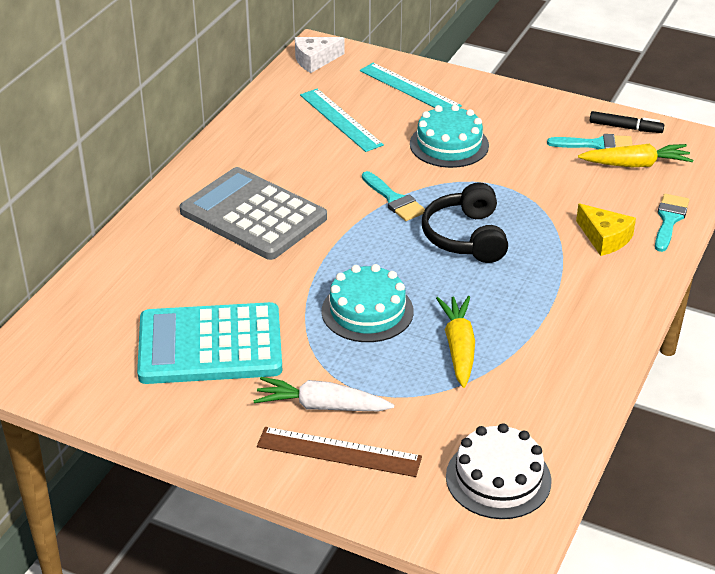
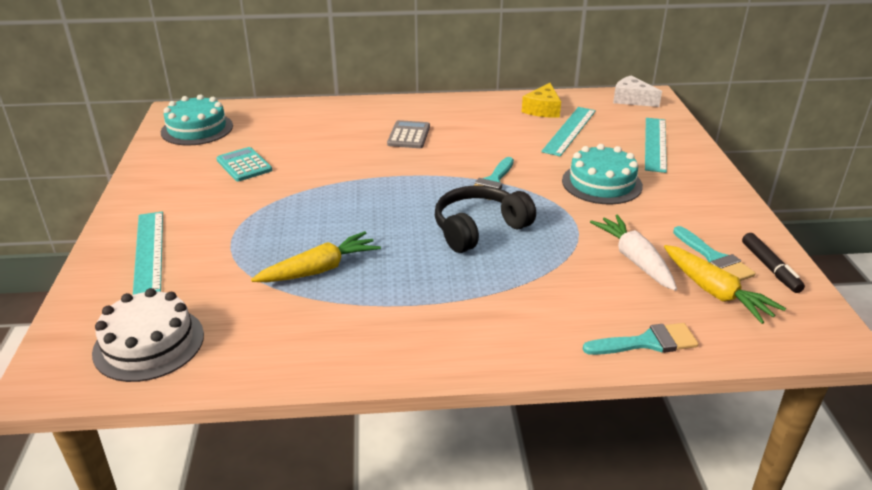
camera: 60 degrees right, 5 degrees down
(210, 345) = (244, 165): turquoise calculator -> turquoise calculator, size x0.48
(253, 215) = (409, 135): grey calculator -> grey calculator, size x0.48
(321, 406) = (201, 228): white carrot -> white carrot (634, 259)
(338, 452) = (148, 251): brown ruler -> turquoise ruler
(367, 311) = (333, 213): turquoise cake -> turquoise cake (197, 129)
(605, 238) = (564, 307): yellow cheese -> yellow cheese (543, 109)

